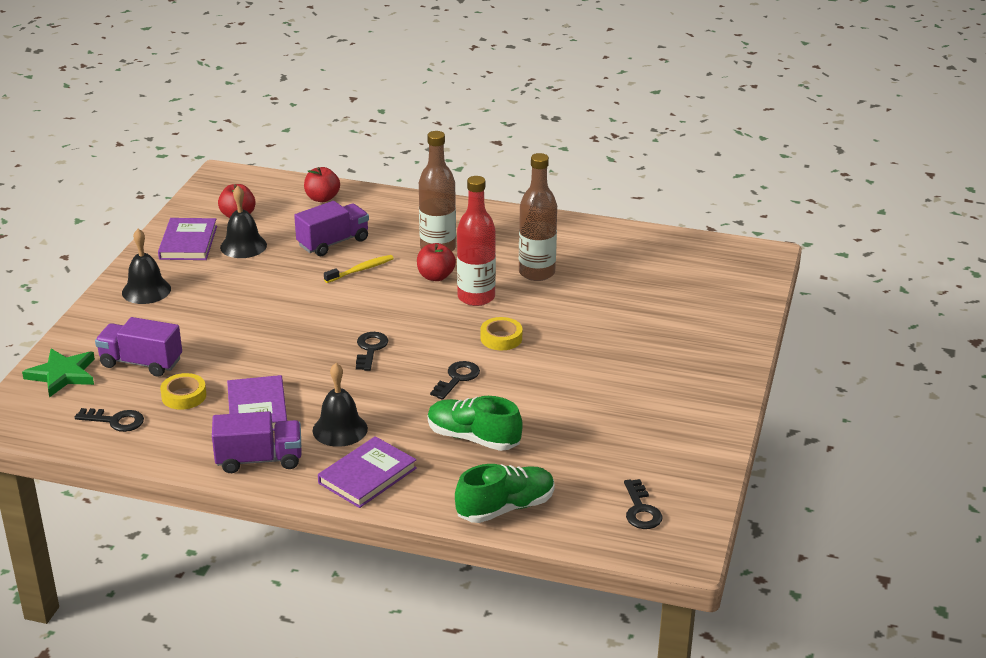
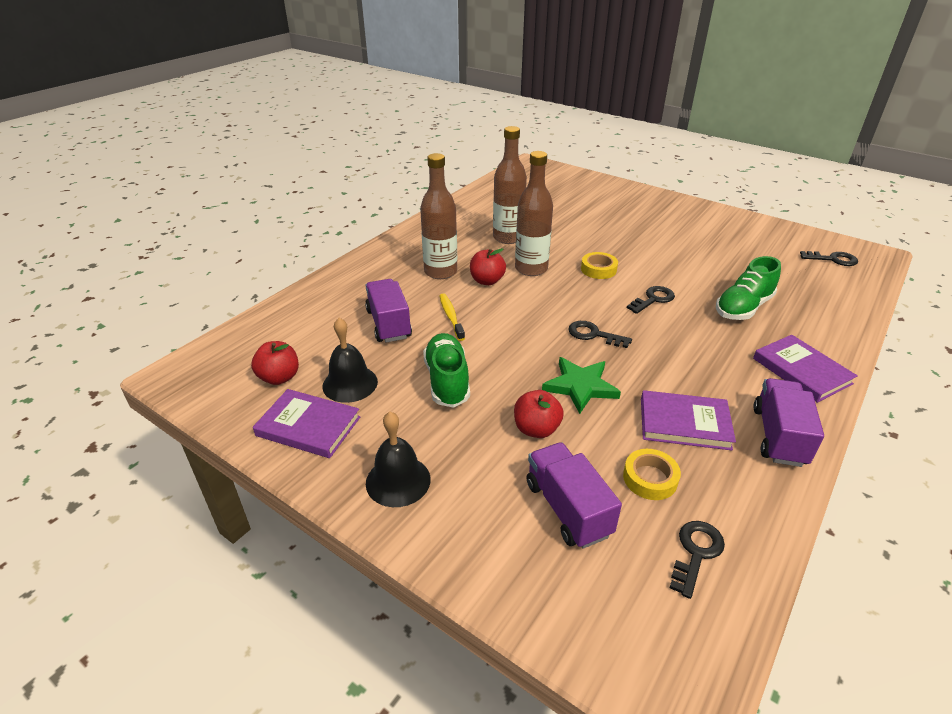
camera: 70 degrees left, 5 degrees up
(62, 375) = (573, 602): green star -> green star (580, 386)
(141, 363) = (567, 509): purple truck -> purple truck turned 120 degrees clockwise
(322, 198) = (295, 316): red apple -> red apple (536, 429)
(340, 429) = (726, 374): black bell -> none
(457, 378) = (653, 299): black key -> black key turned 90 degrees clockwise
(476, 297) = (531, 269): red bottle -> brown bottle
(505, 508) = (839, 311): green shoe -> green shoe (447, 381)

